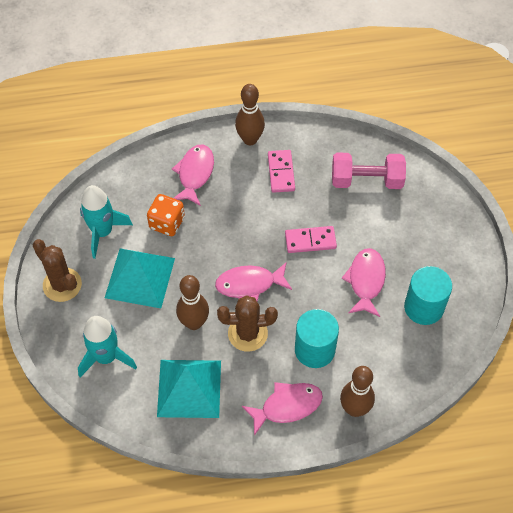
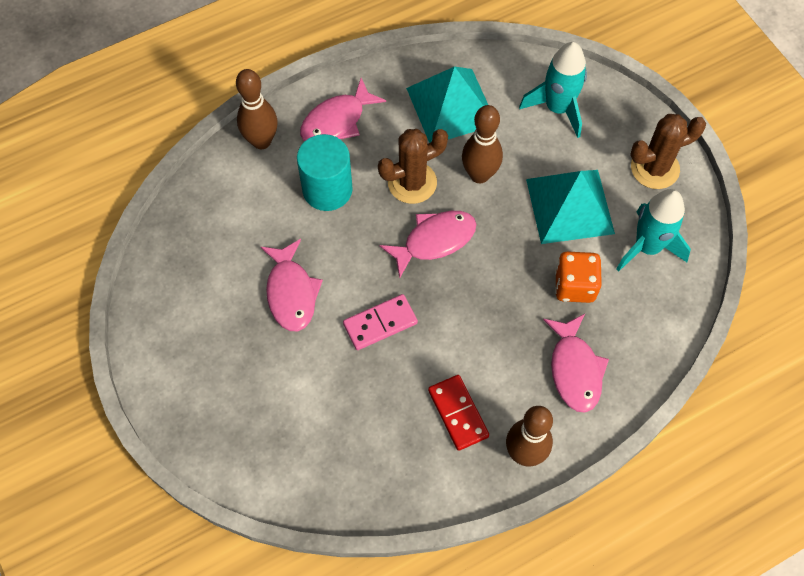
camera: 160 degrees right, 5 degrees up
(62, 285) = (655, 168): brown cactus -> brown cactus turned 45 degrees counterclockwise
(281, 172) = (458, 413): pink domino -> red domino
(366, 180) = (333, 443): pink dumbbell -> none
(424, 307) = (209, 282): turquoise cylinder -> none

